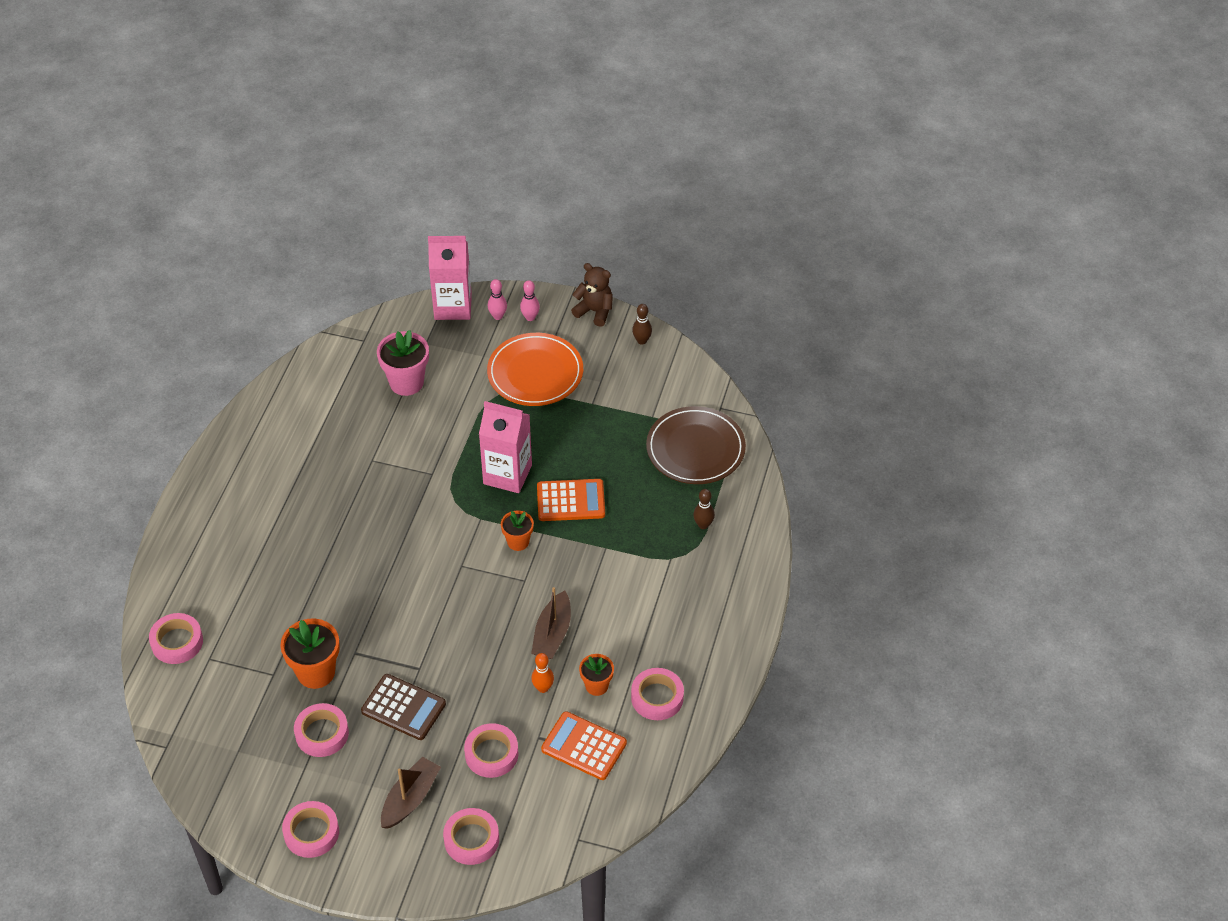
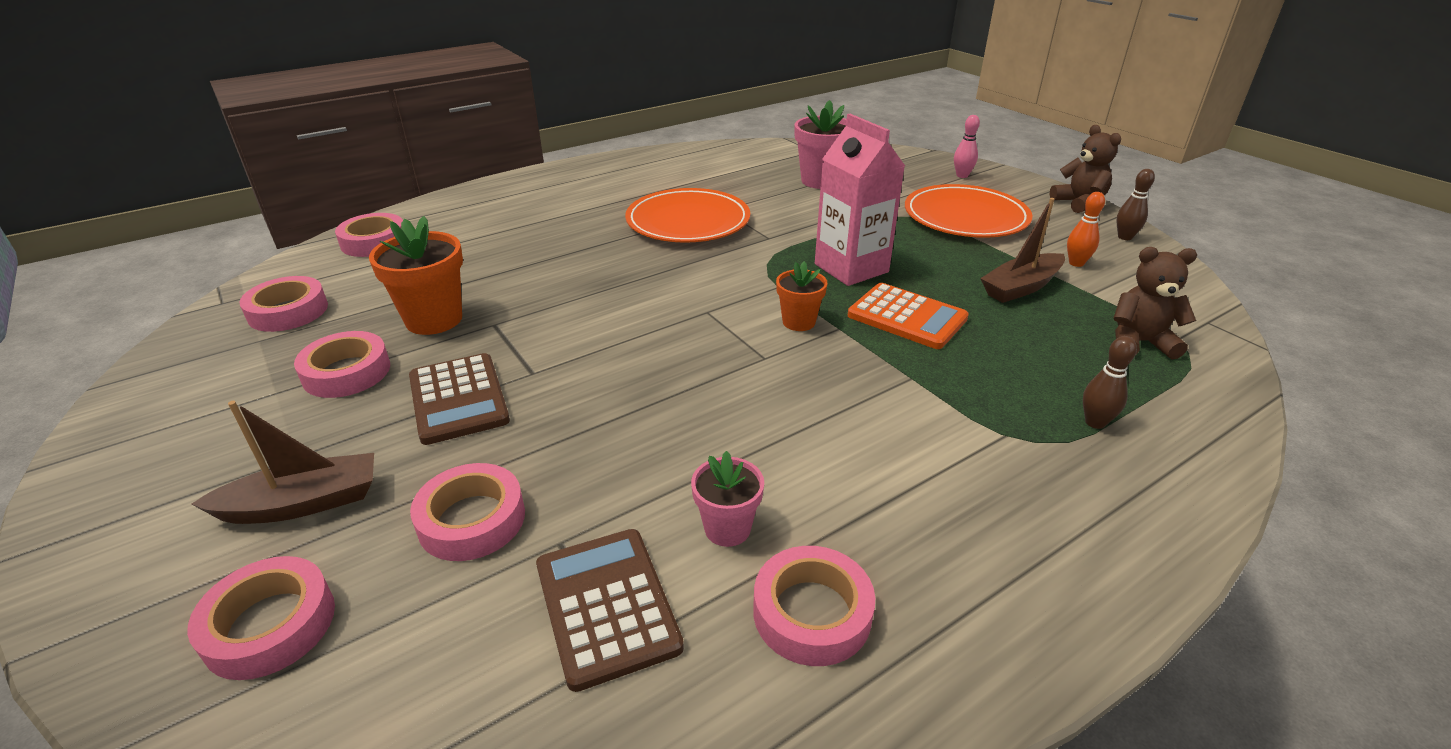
camera: 40 degrees right, 15 degrees down
(311, 832) = (157, 462): pink tape -> pink tape (288, 311)
(362, 488) = (688, 221): none -> orange plate
(453, 306) = (921, 159): pink carton -> none
(530, 317) = (997, 186): pink bowling pin -> none
(543, 688) = (647, 482): orange bowling pin -> orange bowling pin (1076, 263)
(552, 634) = (736, 428): brown boat -> brown boat (1021, 287)
(584, 746) = (607, 606): orange calculator -> brown calculator
(596, 686) = (727, 528): orange flower pot -> pink flower pot
(695, 449) = (1139, 342): brown plate -> brown teddy bear

